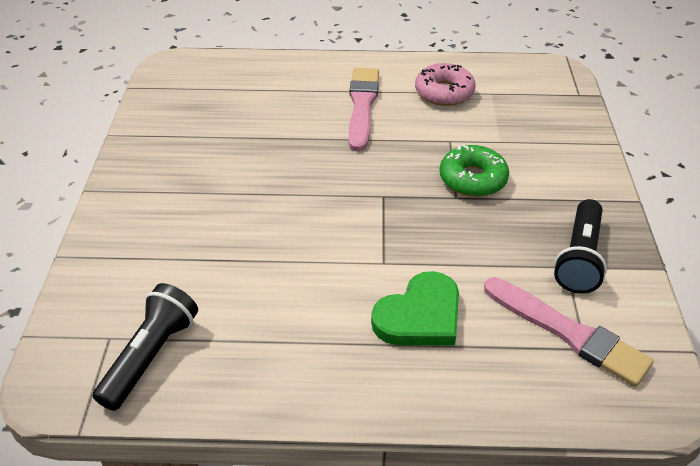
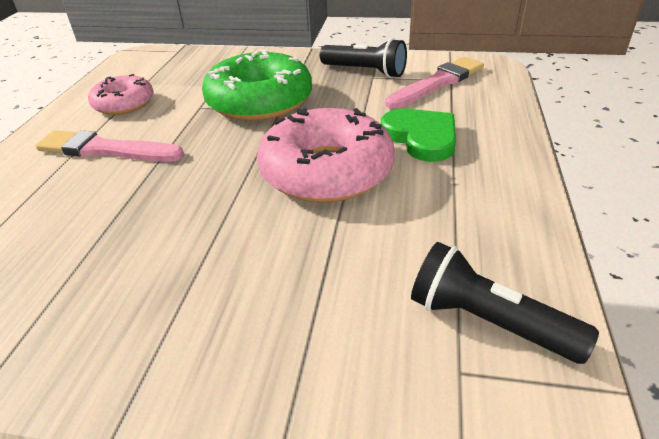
camera: 80 degrees left, 5 degrees down
(344, 245) = (326, 171): none -> pink donut
(472, 179) = (259, 101): green donut -> green donut, size x1.72

